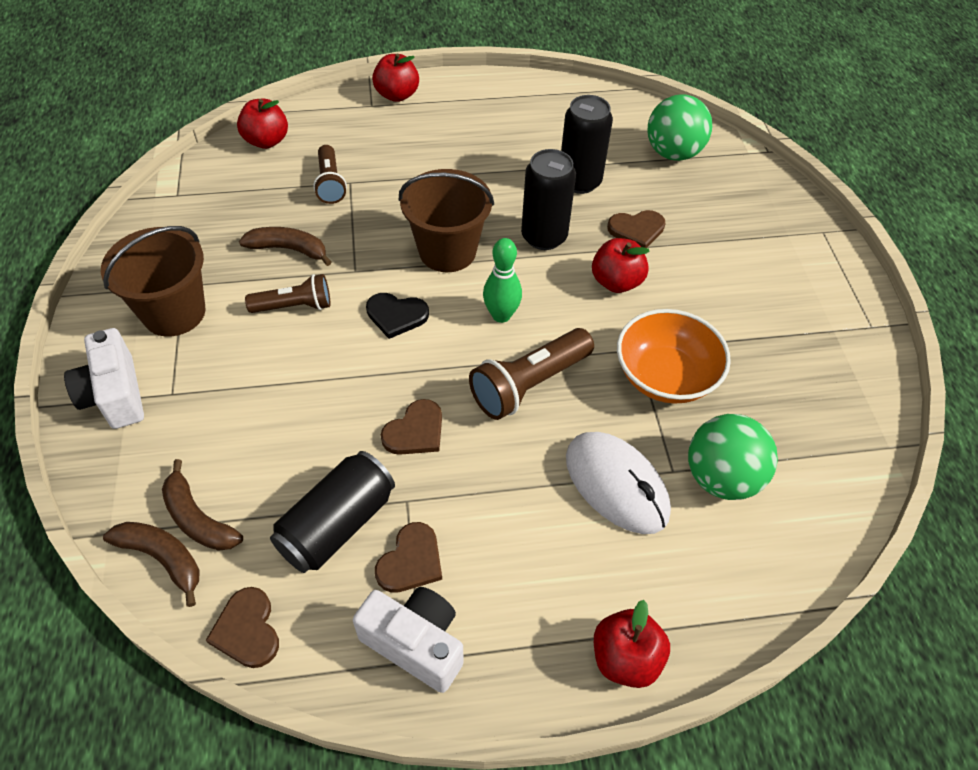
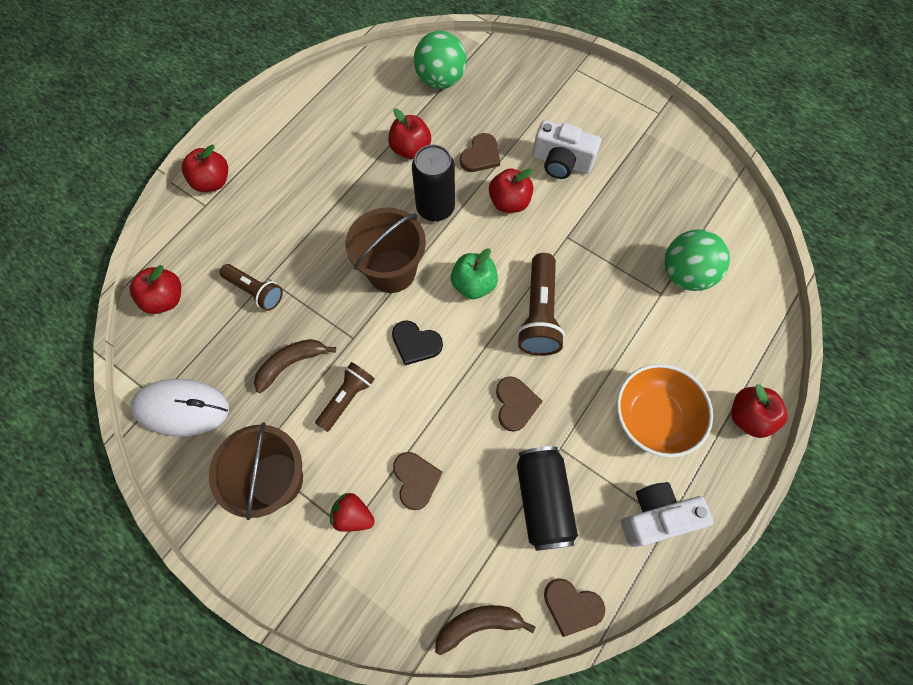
camera: 45 degrees left, 15 degrees up
(115, 395) = (314, 569): white camera -> white camera (561, 162)
(188, 387) = (353, 515): none -> red strawberry
(198, 518) = (467, 582): brown banana -> none
(396, 315) = (415, 343): black heart -> black heart turned 60 degrees clockwise
(411, 561) = (602, 478): brown heart -> brown heart (416, 480)
(501, 315) = (473, 284): green bowling pin -> green apple
(579, 182) = (410, 149): black can -> red apple
(616, 485) = (645, 329): white mouse -> white mouse (182, 408)
(665, 376) = (599, 240): orange bowl -> orange bowl (653, 417)

